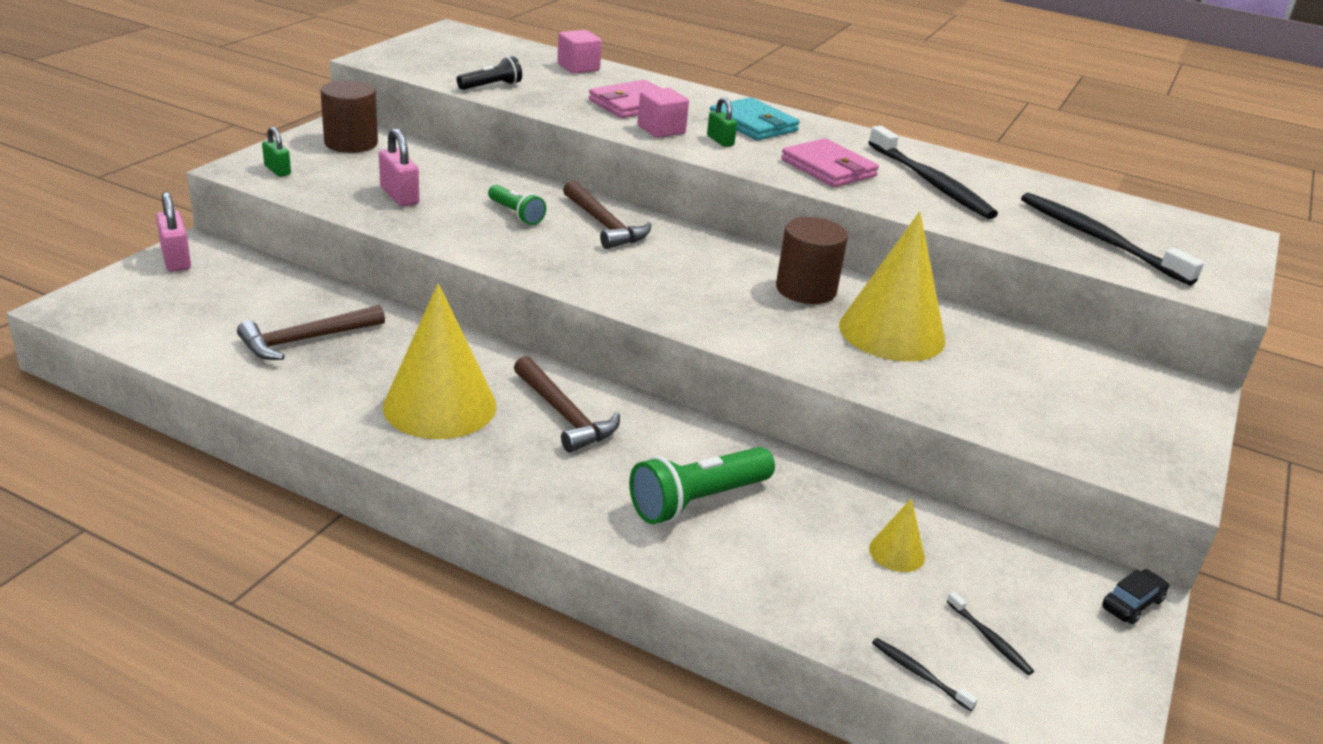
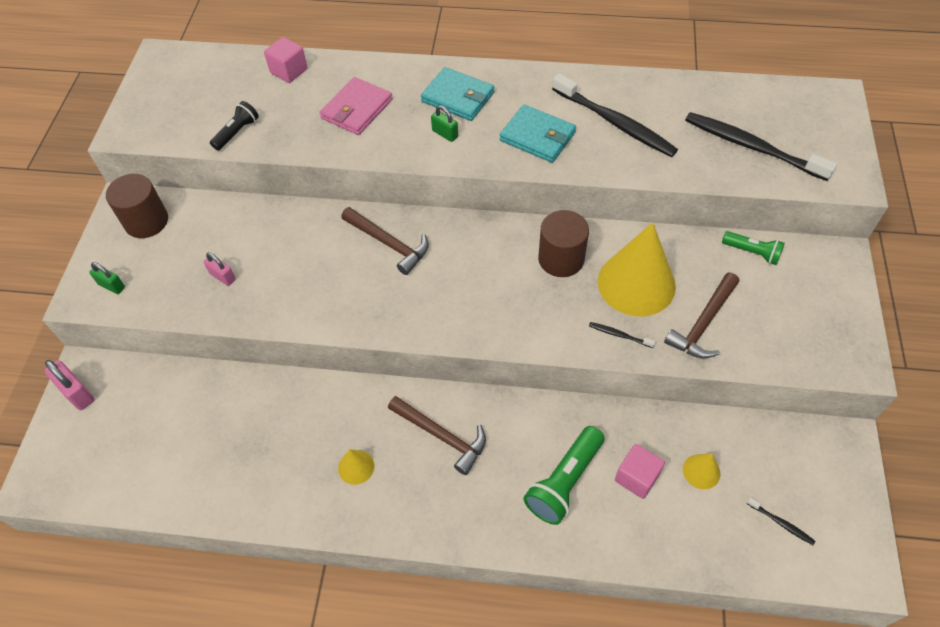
camera: 15 degrees left, 25 degrees up
(305, 340) = (226, 440): brown hammer -> brown hammer (703, 323)
(399, 196) = (222, 276): pink padlock -> pink padlock, size x0.66
(440, 406) = (356, 467): yellow cone -> yellow cone, size x0.45
(516, 214) = (320, 260): green flashlight -> green flashlight (752, 252)
(661, 130) = (395, 138): pink cube -> pink cube (636, 477)
(828, 168) = (537, 136): pink wallet -> turquoise wallet
(919, 673) = (753, 574): black toothbrush -> black toothbrush (619, 335)
(1132, 604) = (848, 451): black car -> none

